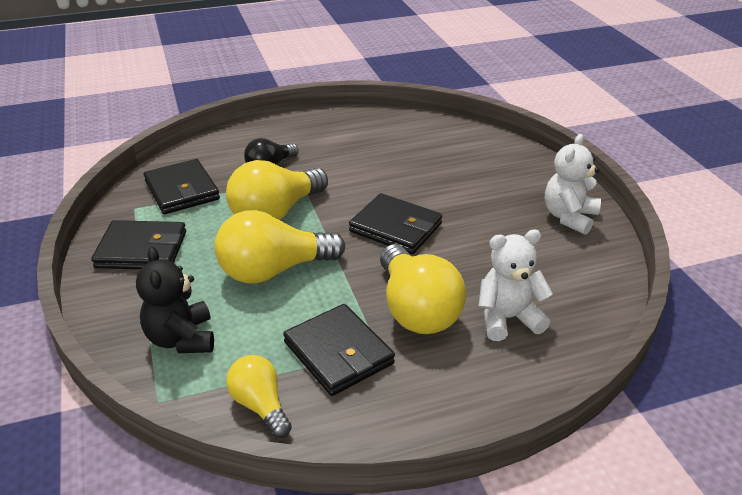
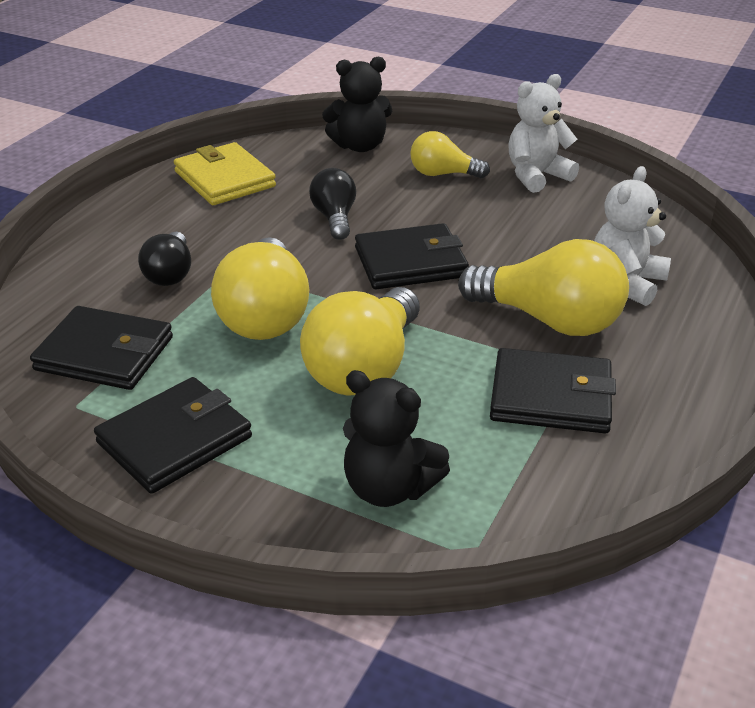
camera: 45 degrees left, 0 degrees up
(260, 405) = (566, 485): yellow light bulb -> yellow light bulb (443, 174)
(377, 129) = (225, 179): none -> yellow wallet
(397, 180) = (335, 218): none -> black light bulb
(484, 144) = (359, 146): none -> black teddy bear
(569, 217) = (536, 176): white teddy bear -> white teddy bear turned 75 degrees clockwise

